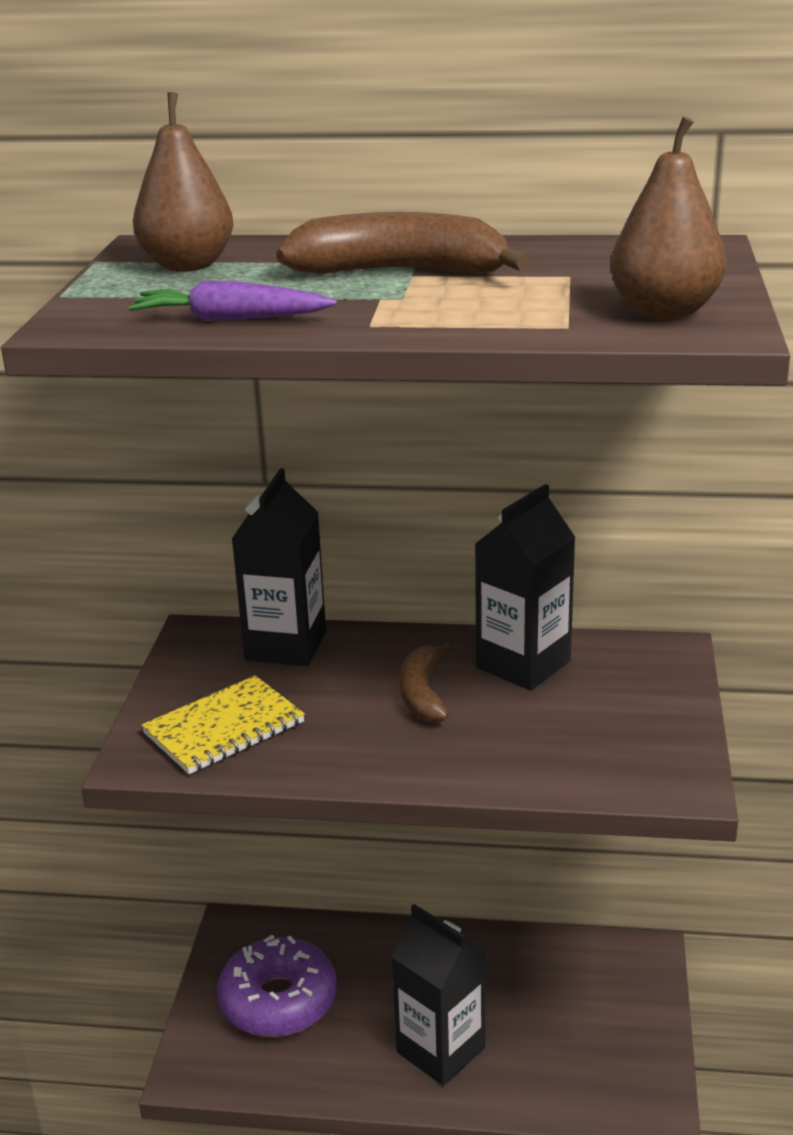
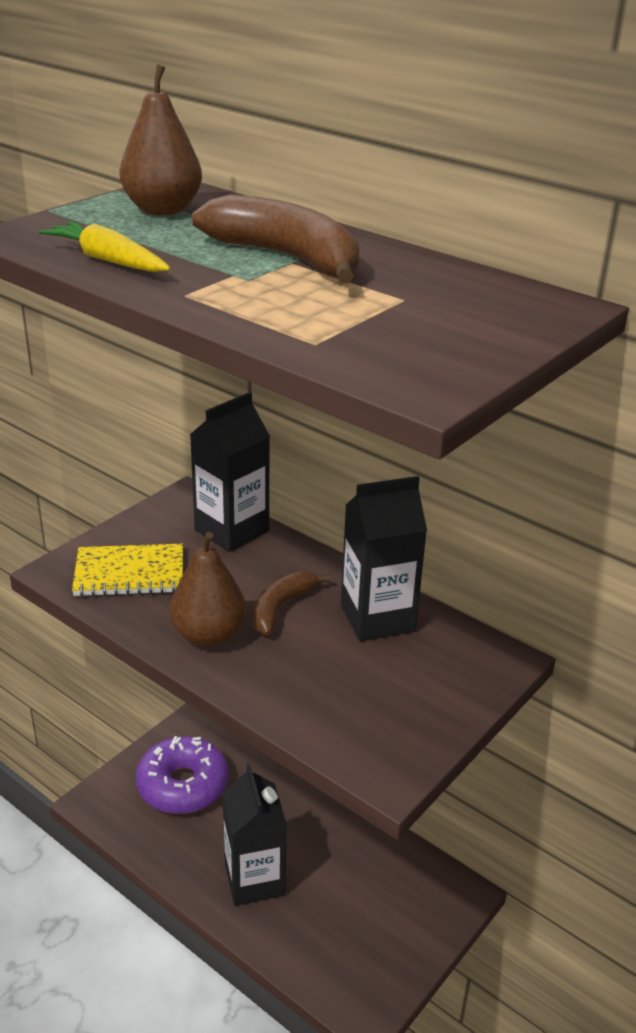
camera: 30 degrees right, 5 degrees up
(230, 319) = (107, 260): purple carrot -> yellow carrot
(664, 312) = (412, 356): brown pear -> brown pear (208, 635)

